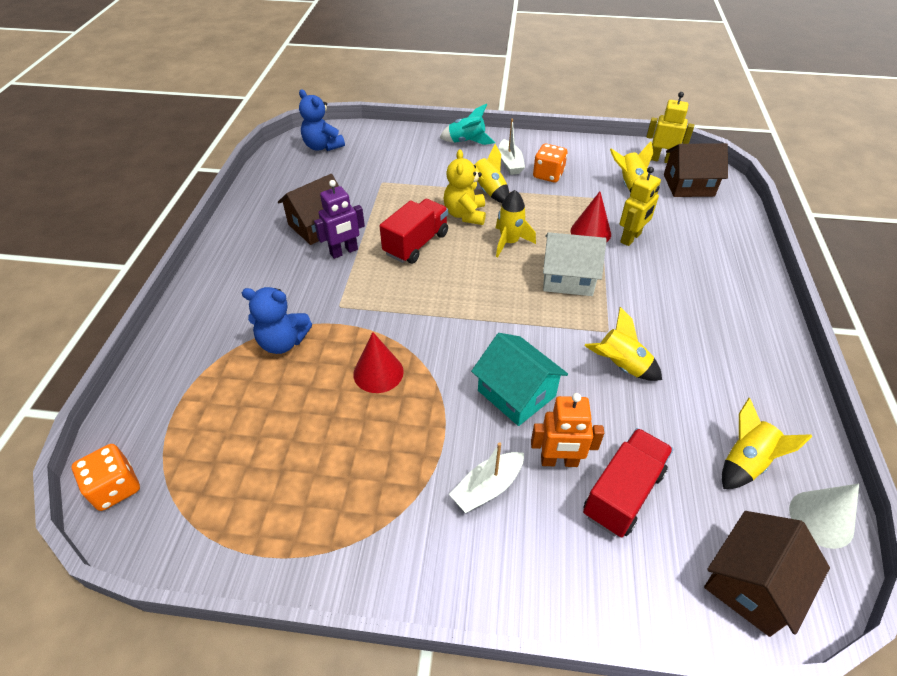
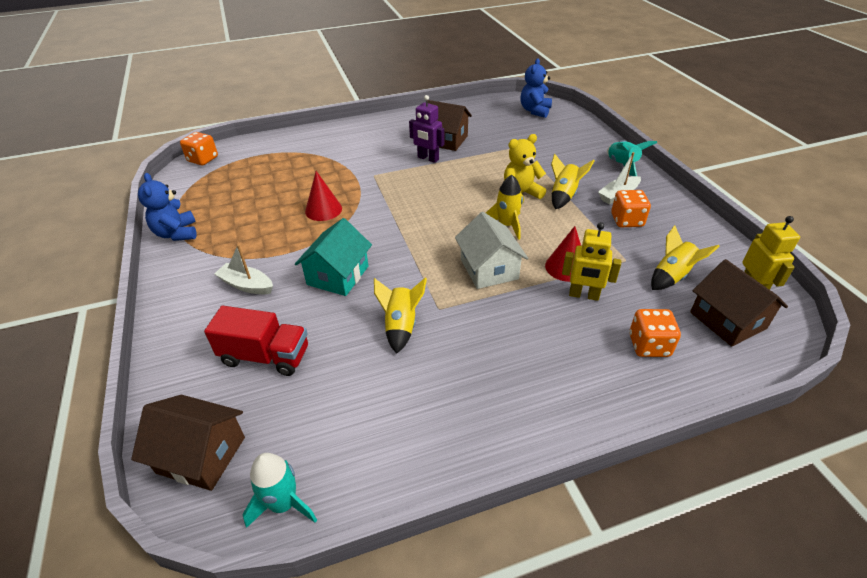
camera: 65 degrees right, 5 degrees down
(283, 342) = (328, 167): blue teddy bear -> blue teddy bear (177, 233)
(416, 244) = (463, 183): red truck -> none
(559, 461) = (282, 314): orange robot -> none
(700, 231) = (649, 345): none -> orange dice
(745, 462) = (329, 433): yellow rocket -> none
(821, 519) = (283, 504): white cone -> turquoise rocket

